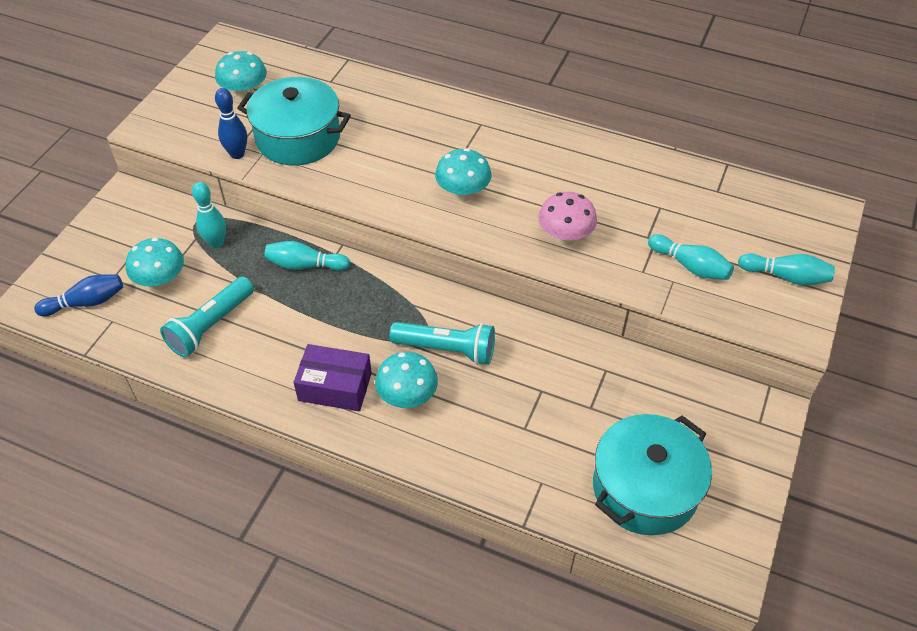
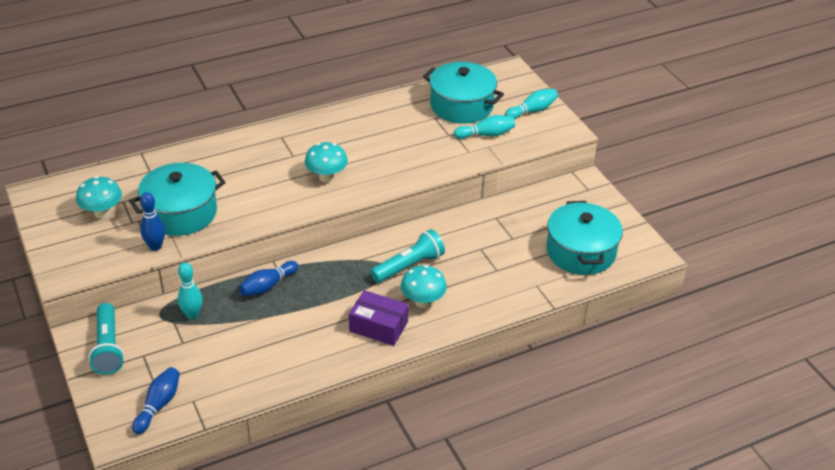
camera: 50 degrees left, 10 degrees down
(161, 282) = (191, 358): turquoise mushroom -> none
(211, 326) = (261, 355): turquoise flashlight -> turquoise flashlight (108, 347)
(305, 265) = (268, 286): turquoise bowling pin -> blue bowling pin
(335, 387) = (378, 326): purple box -> purple box turned 60 degrees clockwise
(565, 237) = (410, 162): pink mushroom -> none
(709, 214) = (461, 106): none -> turquoise pot

